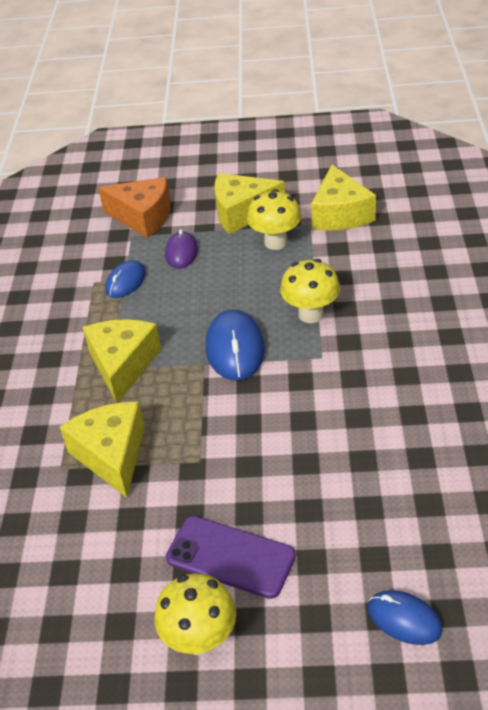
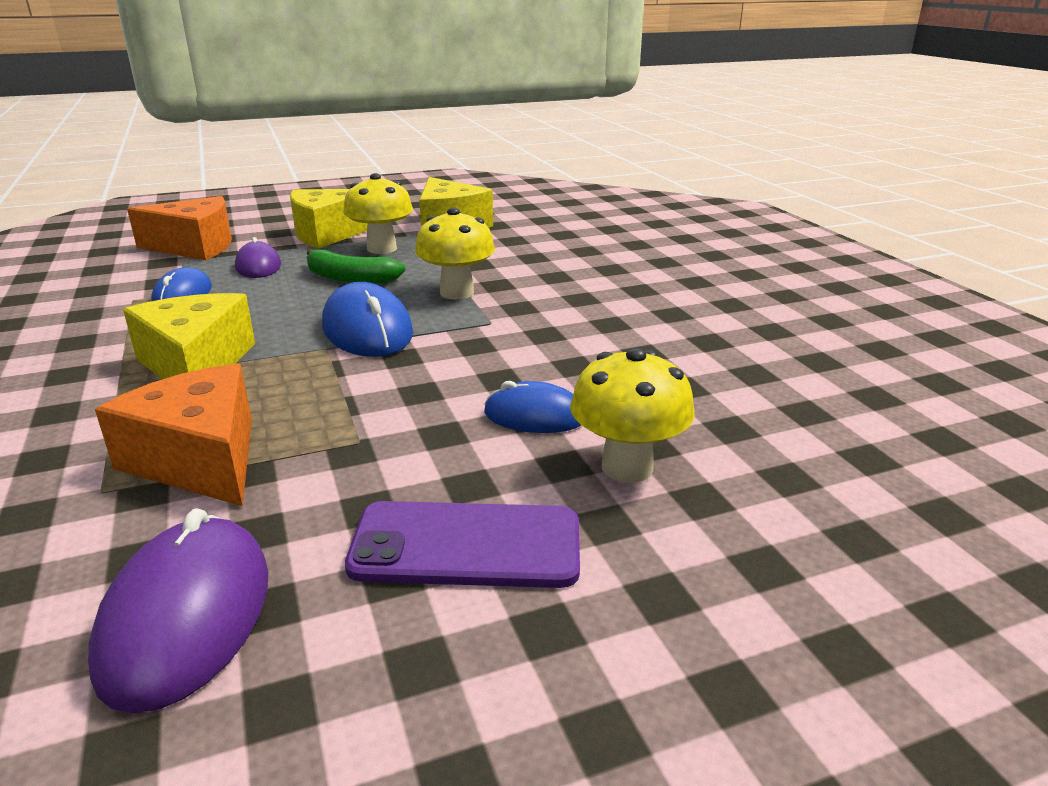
camera: 25 degrees left, 15 degrees down
(90, 565) = (186, 616): none -> purple mouse
(112, 455) = (200, 459): yellow cheese -> orange cheese
(200, 639) = (465, 684): yellow mushroom -> yellow mushroom (627, 467)
(241, 281) = (350, 279): none -> green banana
(404, 619) = (804, 563): blue mouse -> blue mouse (535, 416)

